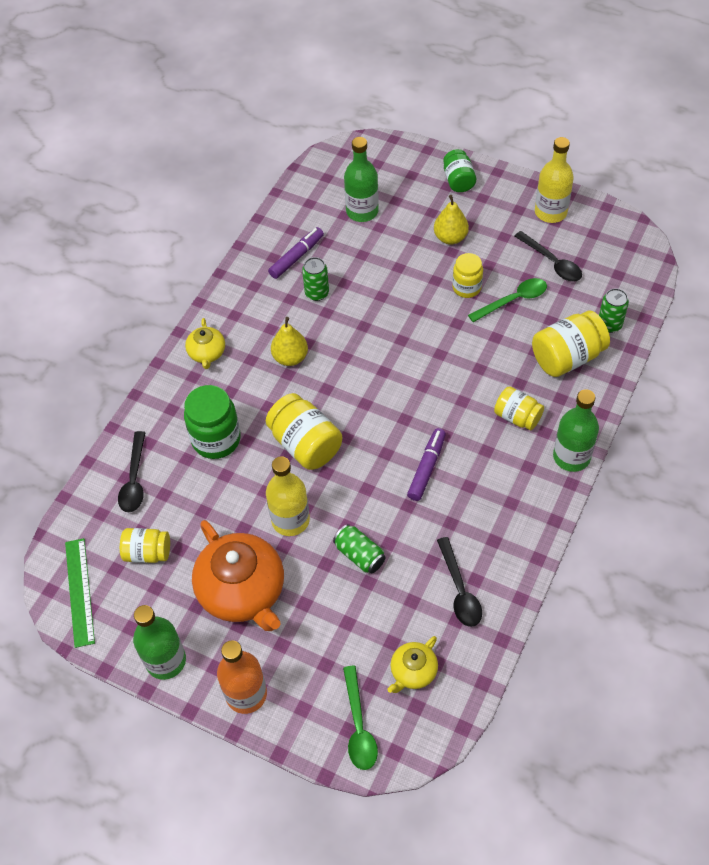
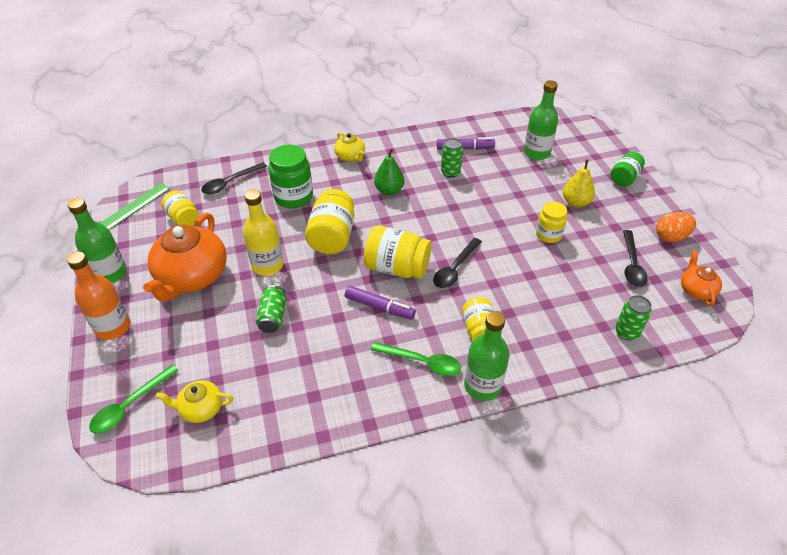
camera: 45 degrees right, 10 degrees down
(207, 353) = (350, 156): yellow teapot -> yellow teapot turned 75 degrees counterclockwise
(290, 357) = (389, 190): yellow pear -> green pear
(427, 468) = (379, 307): purple marker -> purple marker turned 45 degrees clockwise
(459, 590) = (295, 392): black spoon -> black spoon (455, 269)
(513, 300) = (571, 264): green spoon -> green spoon (422, 362)
(550, 212) = (671, 237): yellow bottle -> orange egg
(567, 357) = (565, 325): yellow jar -> yellow jar (397, 268)
(614, 247) = (696, 290): none -> orange teapot

